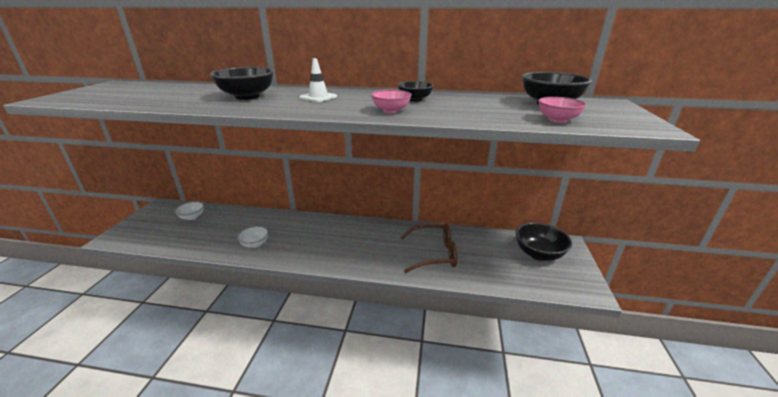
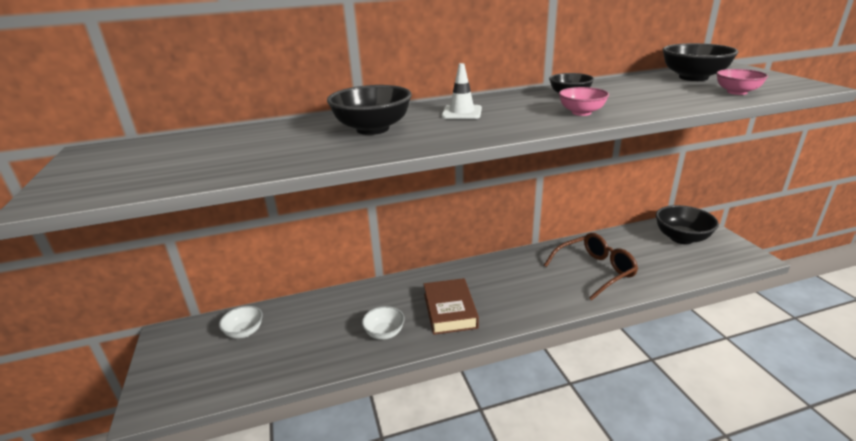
camera: 25 degrees left, 0 degrees up
(306, 245) = (450, 310): none -> brown book

